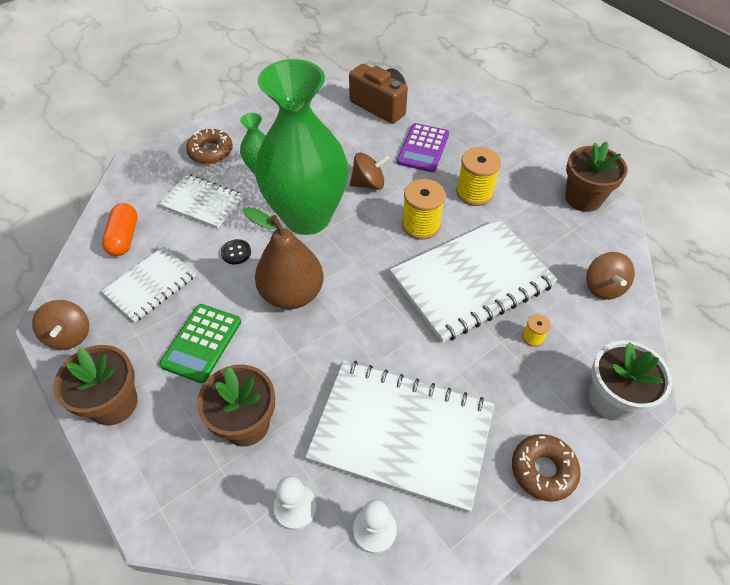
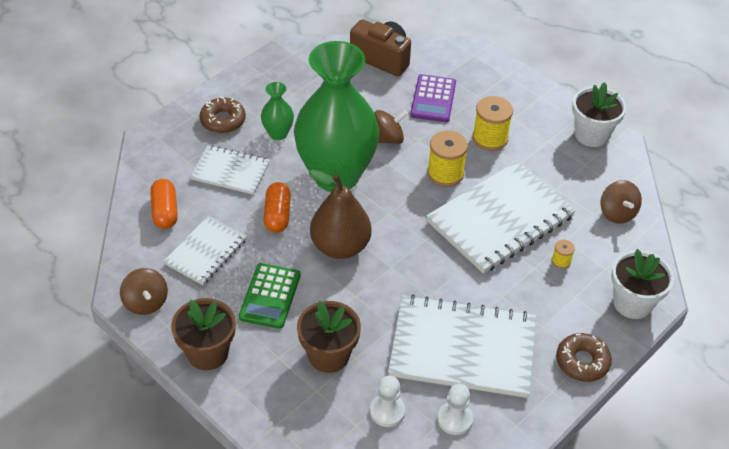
camera: 10 degrees left, 5 degrees down
(236, 252) = (277, 215): black button -> orange capsule
(583, 198) = (591, 134): brown flower pot -> white flower pot

